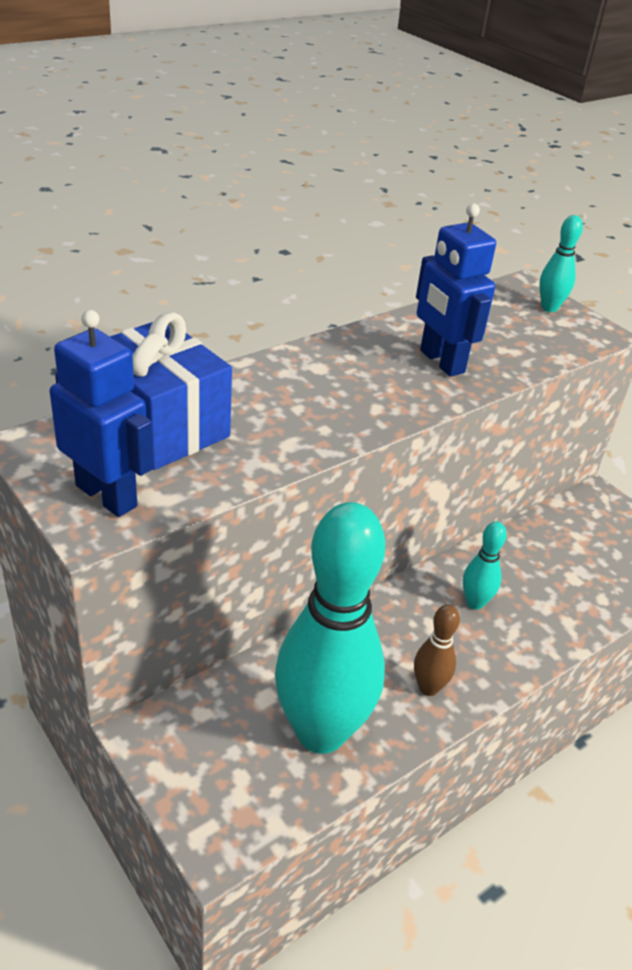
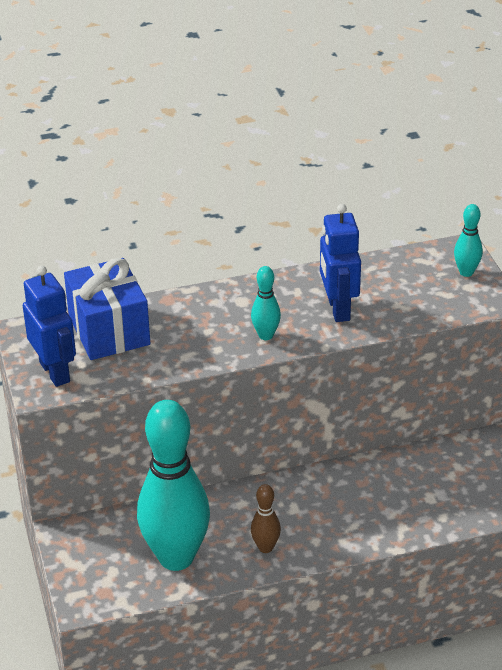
camera: 25 degrees right, 0 degrees up
(475, 602) = (337, 499): turquoise bowling pin -> turquoise bowling pin (266, 335)

